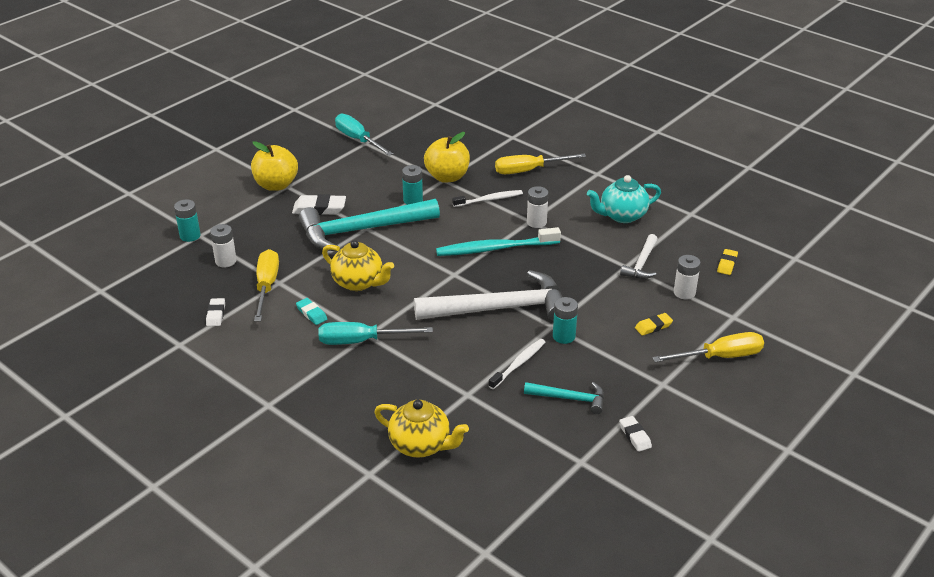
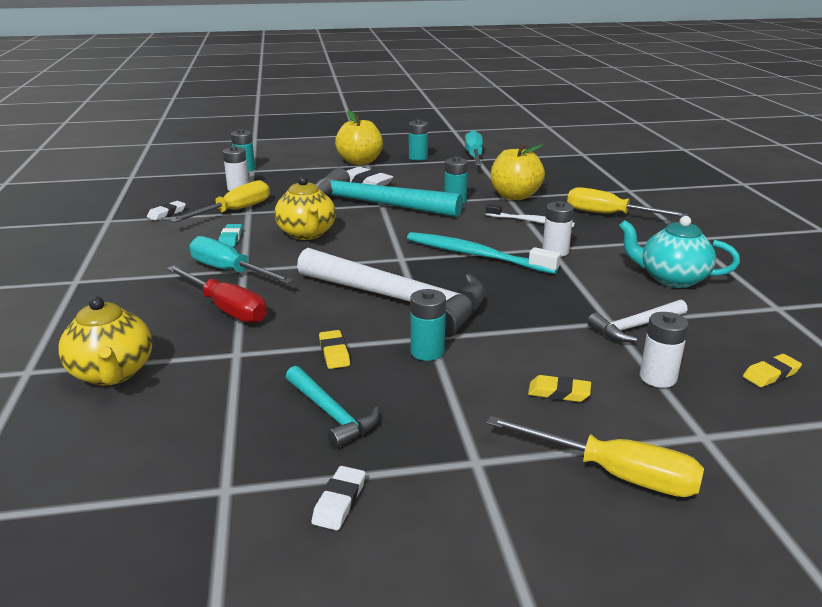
camera: 40 degrees right, 10 degrees down
(316, 160) = (418, 158): none -> turquoise battery
(409, 369) = (226, 308): none -> red screwdriver
(518, 364) = (334, 353): white toothbrush -> yellow eraser

